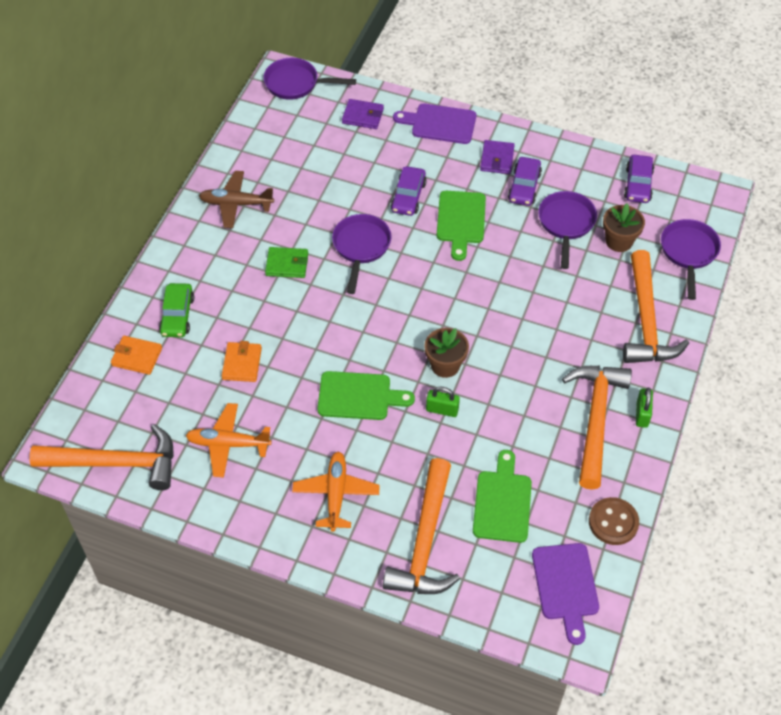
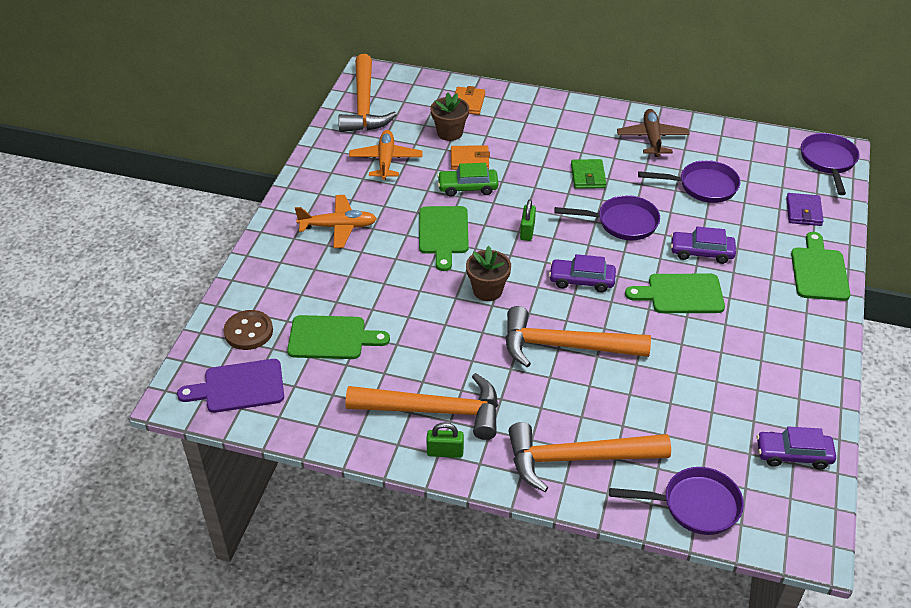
camera: 85 degrees right, 10 degrees down
(177, 315) = (515, 119): green car -> green car (468, 187)
(425, 541) = (290, 286): orange hammer -> orange hammer (565, 346)
(440, 124) = (819, 271): purple cutting board -> green cutting board
(442, 410) = (434, 290): green padlock -> green padlock (527, 231)
(497, 159) = (783, 320): purple wallet -> none
(524, 187) = (749, 345): purple car -> purple car (581, 280)
(566, 224) = (704, 383): purple pan -> purple pan (703, 186)
(613, 522) = (309, 425): brown button -> brown button (248, 331)
(619, 241) = (693, 434): brown flower pot -> brown flower pot (450, 133)

